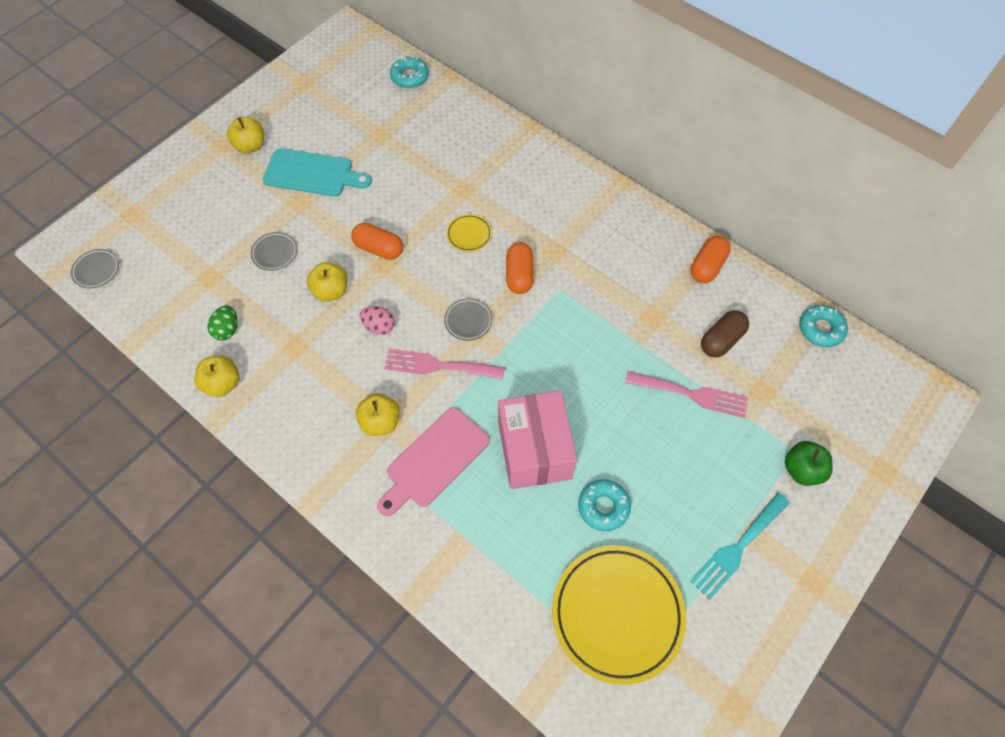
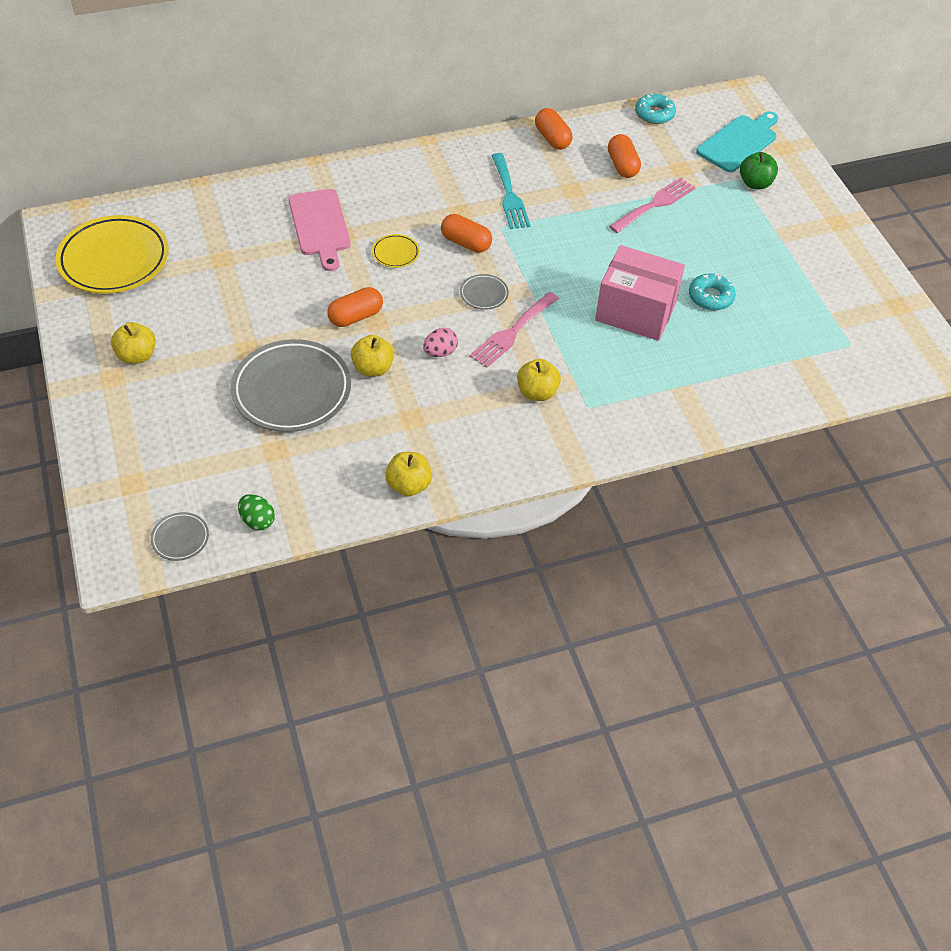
camera: 60 degrees left, 10 degrees down
(227, 329) = (350, 459): green egg -> green egg (257, 520)
(275, 253) = (292, 390): grey plate -> grey plate, size x2.28
(312, 174) = (221, 325): turquoise cutting board -> turquoise cutting board (739, 142)
(410, 77) = (171, 208): turquoise donut -> none
(434, 460) = (599, 374): pink cutting board -> pink cutting board (320, 226)
(617, 613) = (797, 330): yellow plate -> yellow plate (114, 260)
(721, 340) = (622, 166): brown capsule -> orange capsule
(737, 548) = (790, 245): turquoise fork -> turquoise fork (509, 195)

